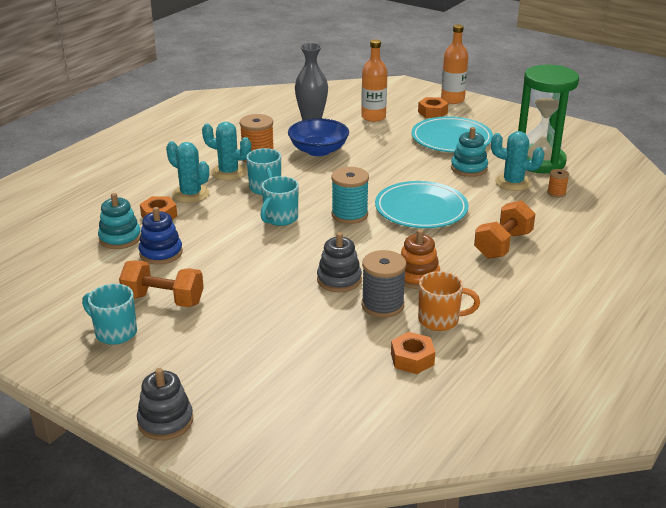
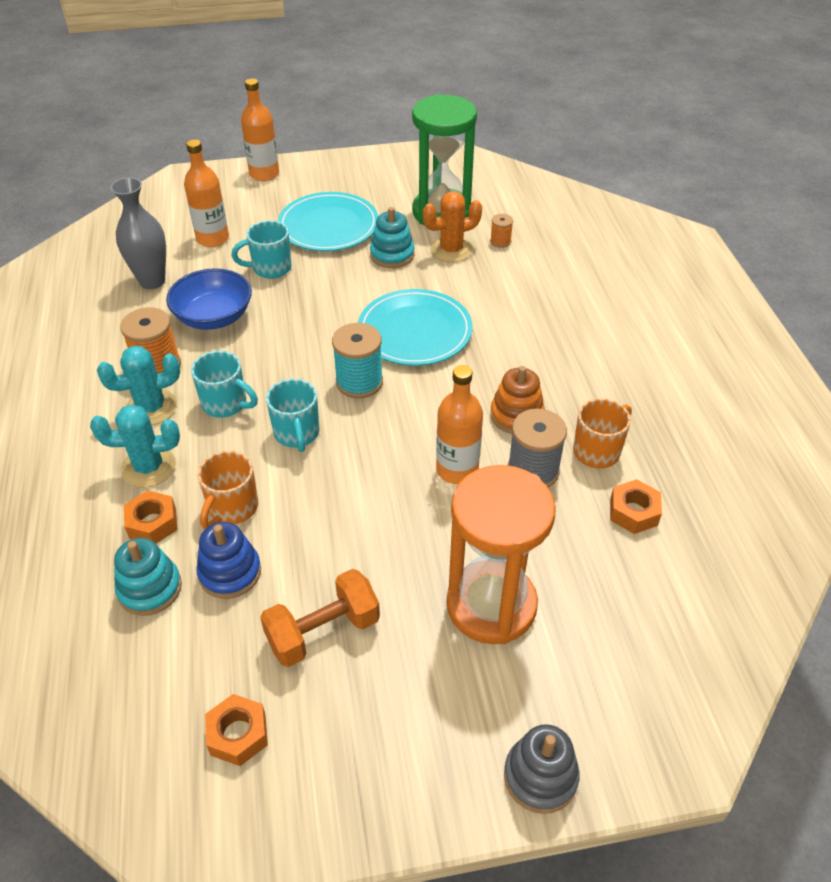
camera: 45 degrees left, 15 degrees up
(115, 332) = (332, 719): turquoise mug -> turquoise mug (270, 268)
(201, 230) = (232, 508): none -> orange mug
(259, 343) = (491, 605): none -> orange hourglass
(339, 280) = (457, 470): grey stacking toy -> orange bottle
(432, 112) = (266, 201): orange nut -> orange nut (238, 734)
(503, 245) = (535, 329): orange dumbbell -> none
(513, 182) = (451, 250): turquoise cactus -> orange cactus

